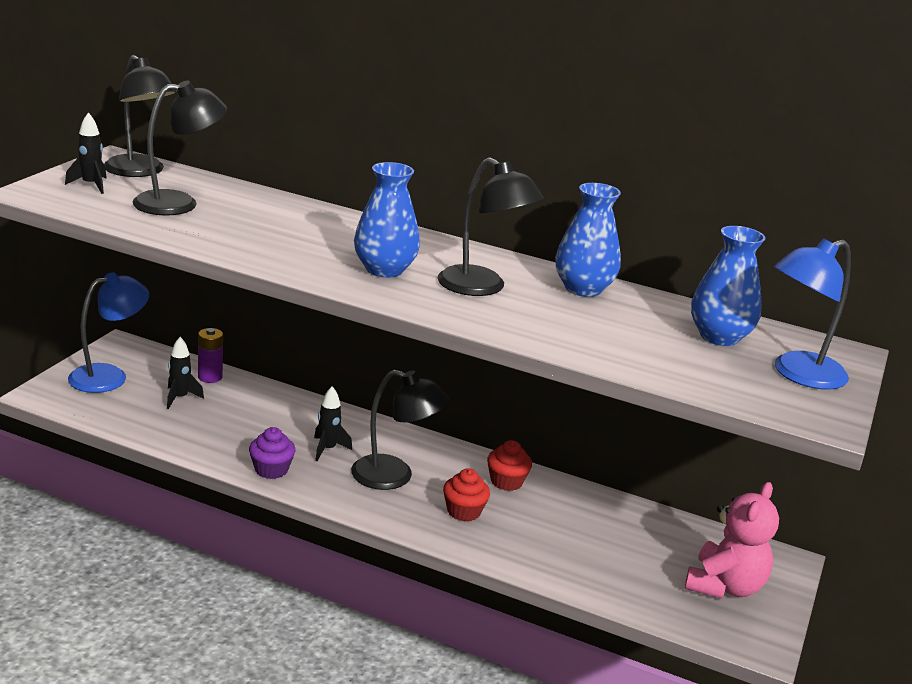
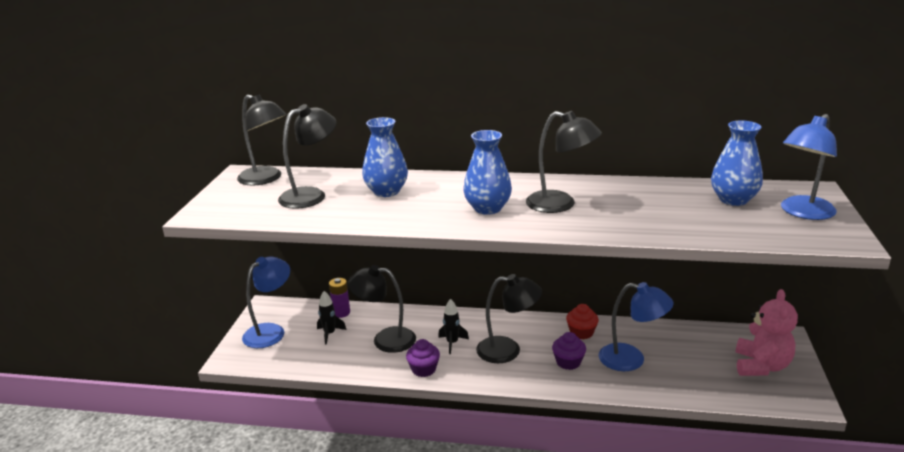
camera: 10 degrees left, 0 degrees up
(91, 185) = (239, 197): black rocket -> none
(245, 422) = (385, 339): none -> black lamp
(464, 511) = (568, 362): red cupcake -> purple cupcake
(551, 531) = (631, 359): none -> blue lamp
(583, 289) = (623, 188): blue vase -> blue vase (386, 191)

